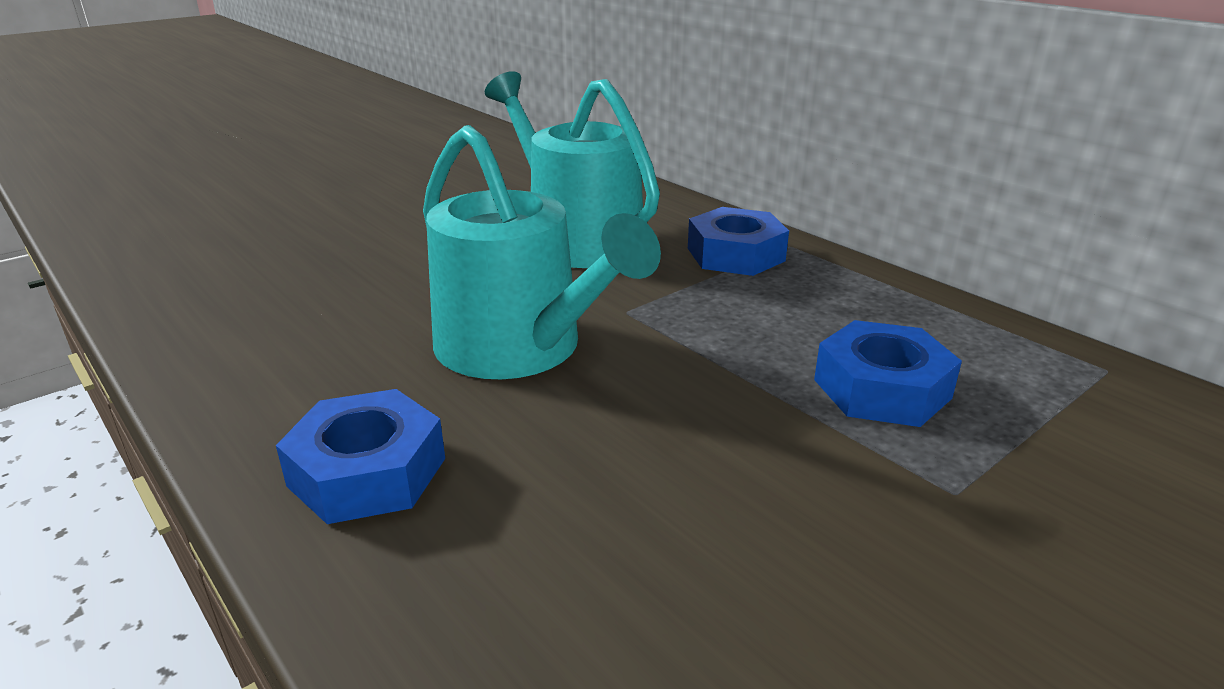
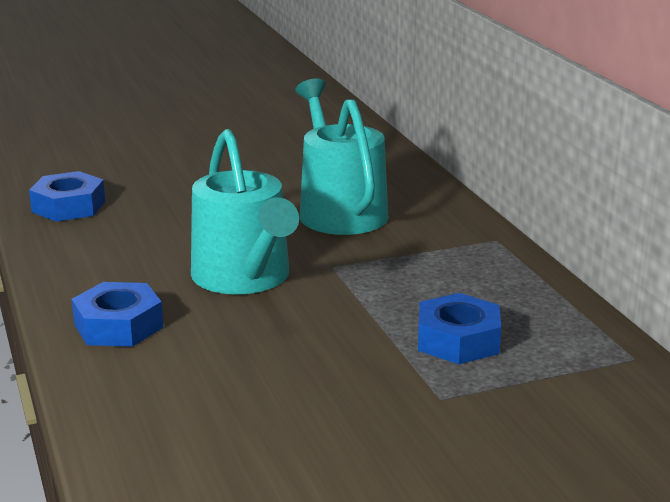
camera: 20 degrees right, 5 degrees down
(735, 254) = (447, 240): blue nut -> blue nut (68, 206)

